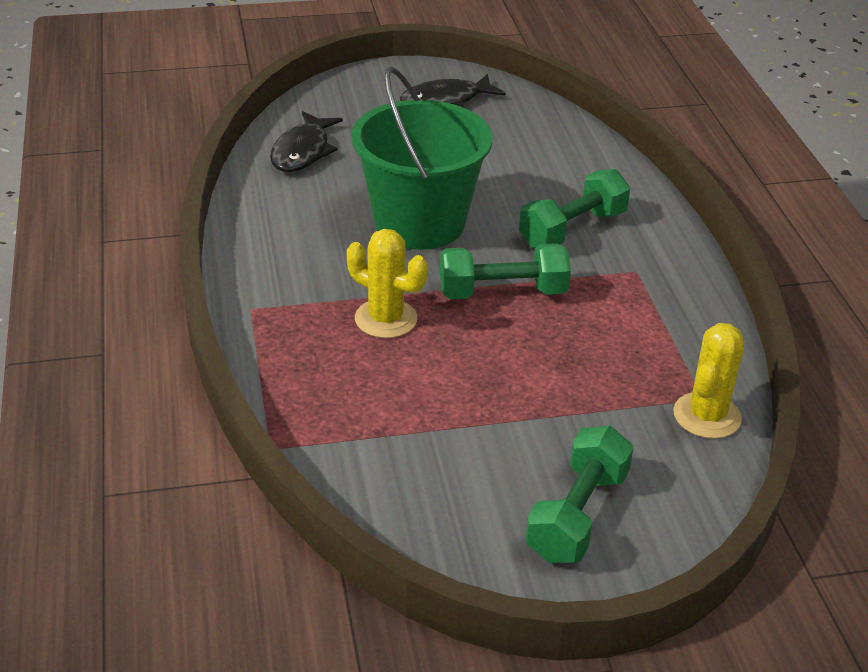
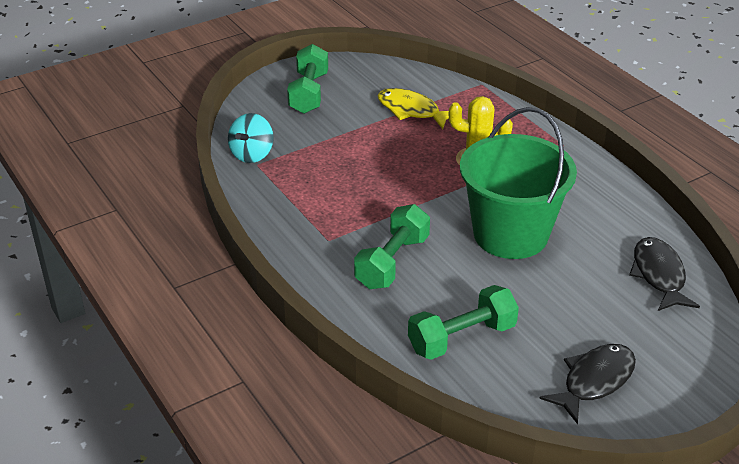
camera: 160 degrees right, 0 degrees up
(423, 426) = (411, 111): none -> yellow fish
(502, 292) = (415, 197): green dumbbell -> green dumbbell (461, 338)
(707, 416) = (252, 154): yellow cactus -> turquoise spinning top

